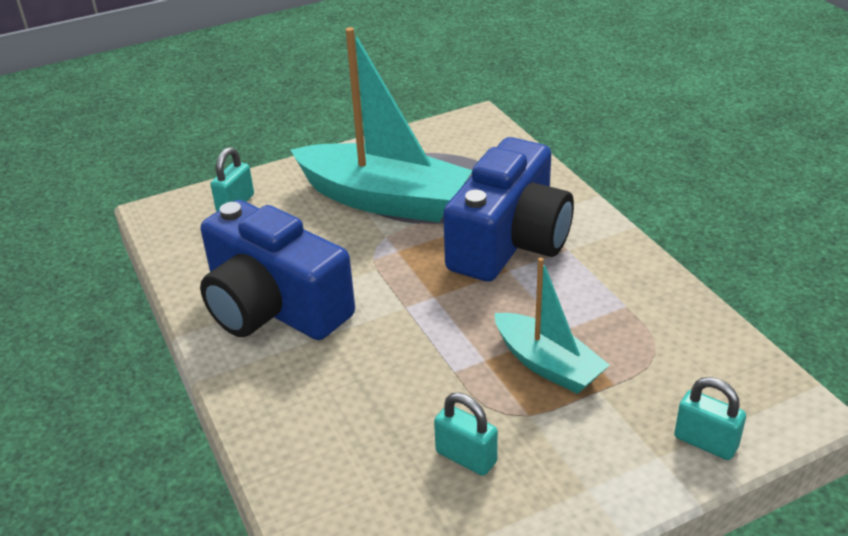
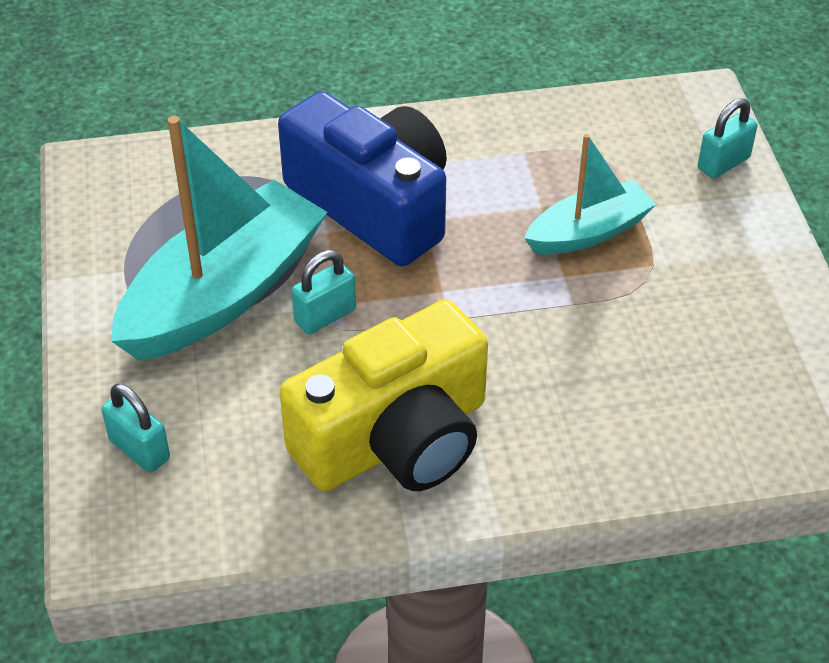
camera: 75 degrees left, 10 degrees up
(273, 307) = (396, 439): blue camera -> yellow camera
(466, 457) = (696, 323): turquoise padlock -> turquoise padlock (325, 316)

